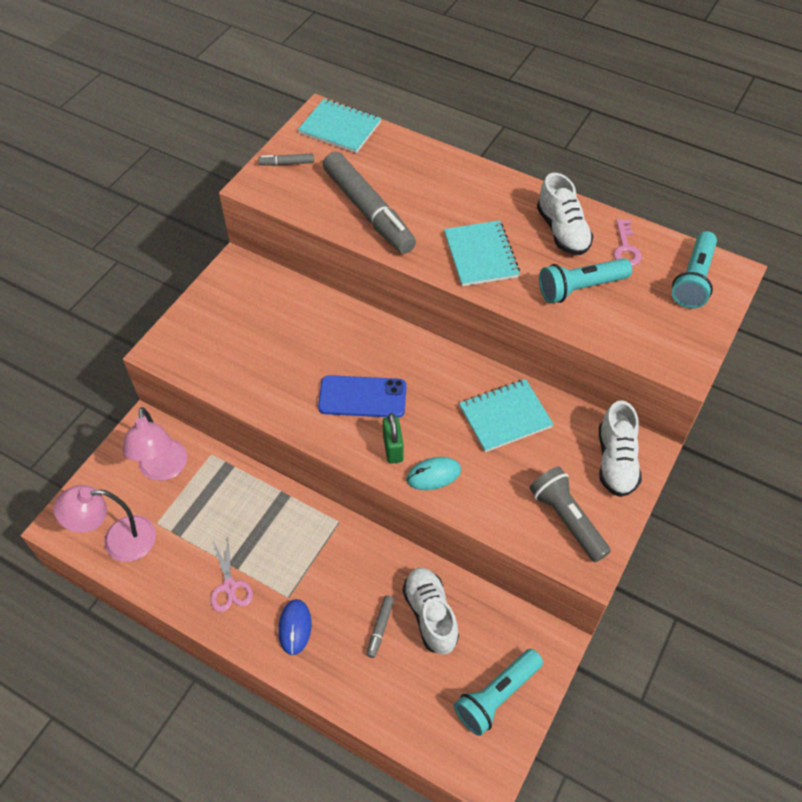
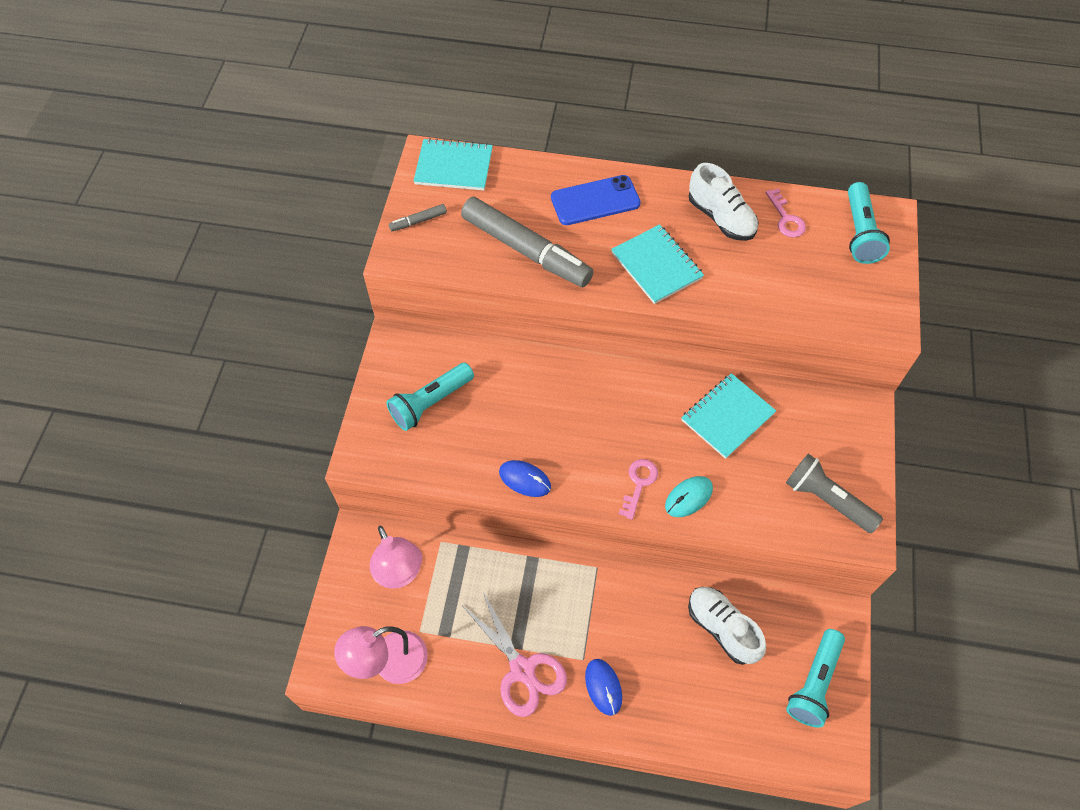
camera: 20 degrees left, 5 degrees up
(230, 586) = (522, 670): pink scissors -> pink scissors, size x1.59
(291, 413) = (525, 479): none -> blue mouse
(362, 397) = (586, 440): blue phone -> blue phone (595, 201)
(380, 628) = (682, 658): grey marker -> none
(393, 448) = (639, 484): green padlock -> pink key
(580, 288) = (763, 272): turquoise flashlight -> turquoise flashlight (430, 402)
(616, 461) = (844, 428): white shoe -> none

